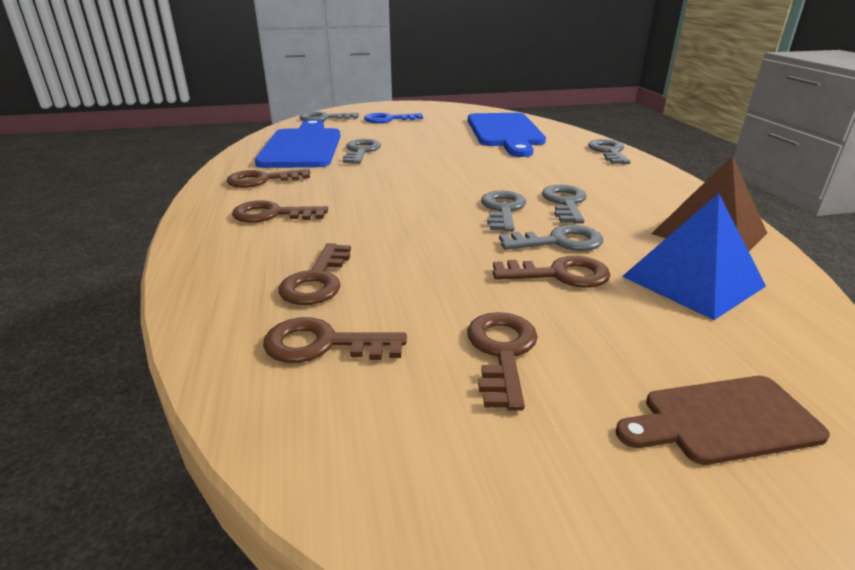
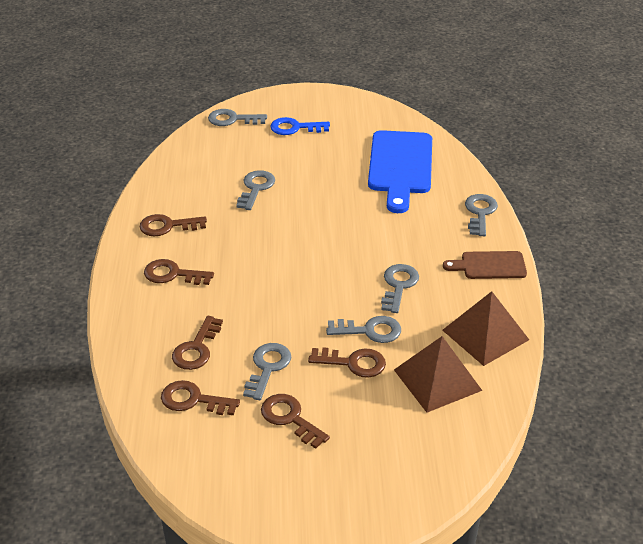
camera: 10 degrees right, 10 degrees up
(302, 147) = (205, 174): blue cutting board -> none
(502, 352) = (290, 418): brown key -> brown key turned 60 degrees counterclockwise
(503, 209) = (346, 288): grey key -> grey key (267, 367)
(693, 281) = (437, 380): blue pyramid -> brown pyramid
(723, 420) = (382, 473): brown cutting board -> brown cutting board (489, 265)

